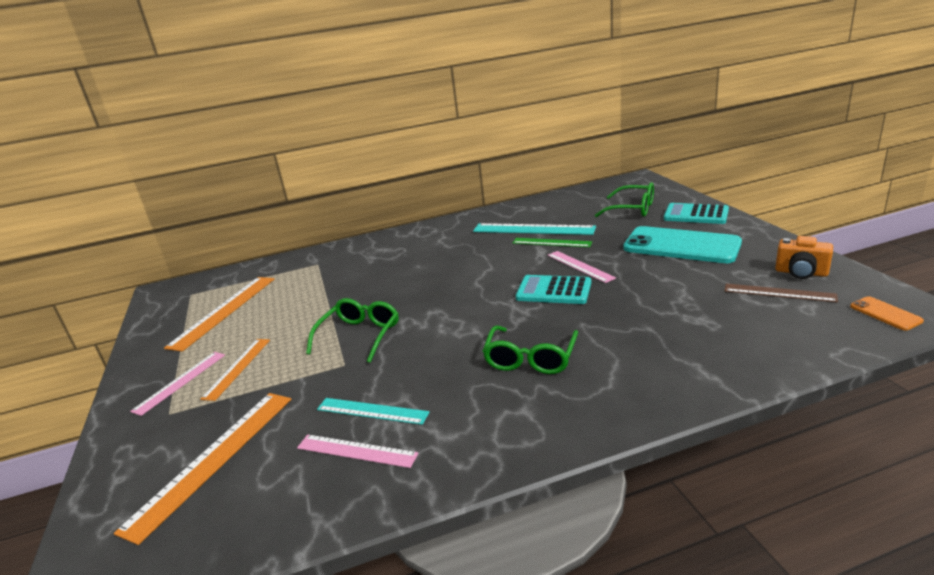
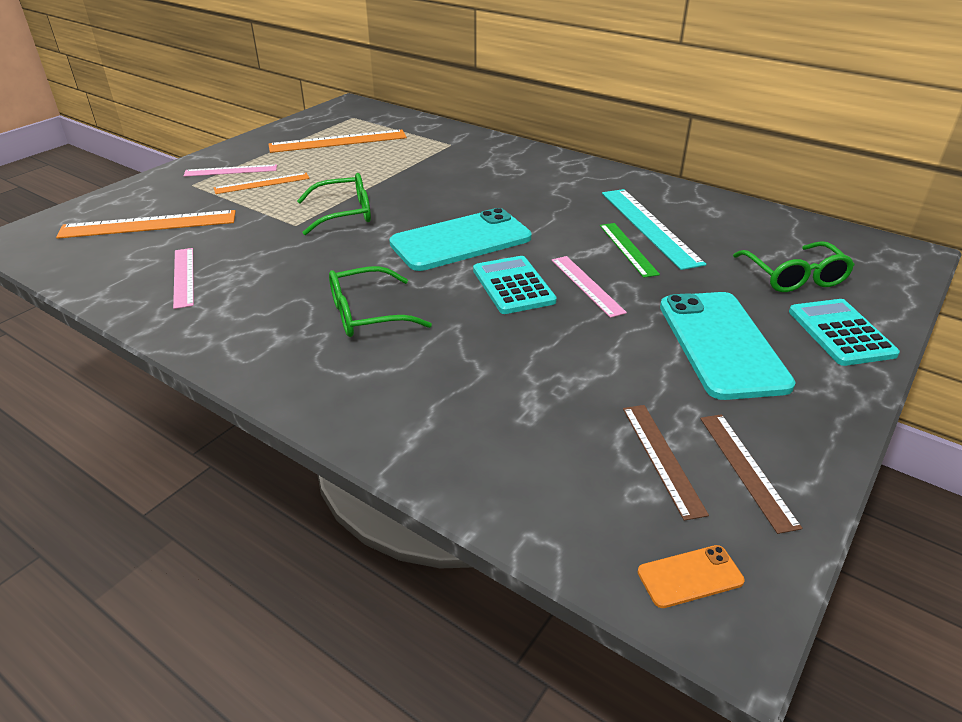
camera: 50 degrees right, 10 degrees up
(372, 411) = (238, 263): turquoise ruler -> none
(470, 295) = (461, 241): none -> turquoise phone
(580, 266) = (587, 285): pink ruler -> pink ruler turned 45 degrees counterclockwise
(801, 273) = (746, 469): orange camera -> brown ruler
(885, 314) = (690, 576): orange phone -> orange phone turned 45 degrees clockwise

